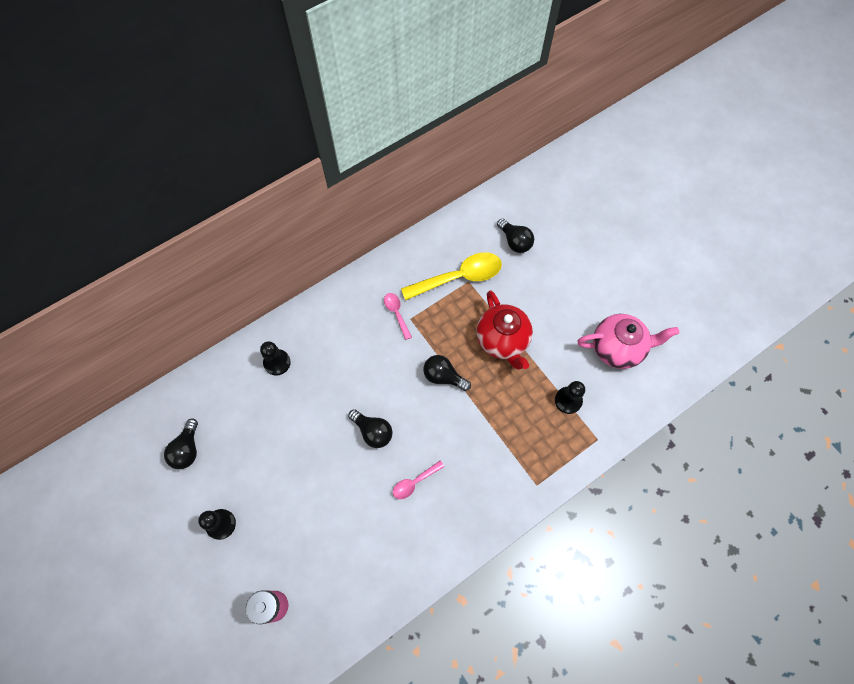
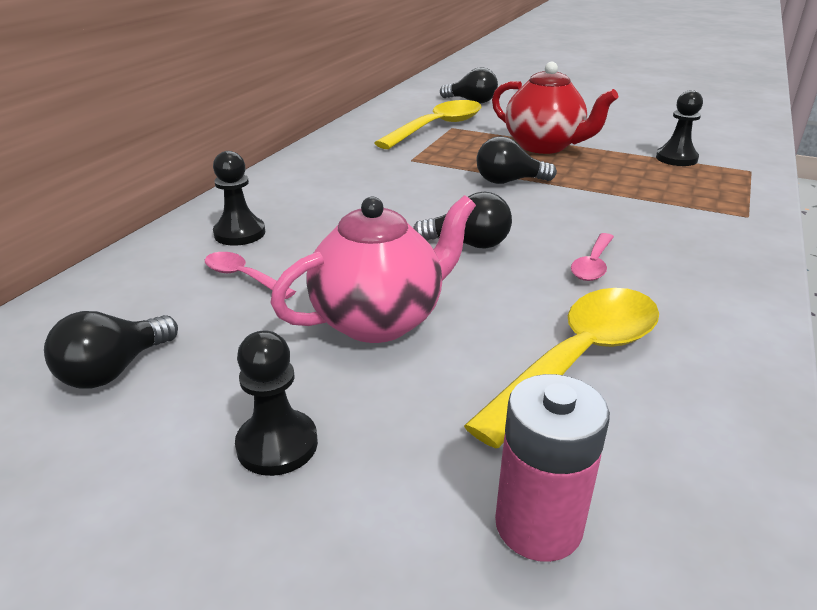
camera: 30 degrees left, 35 degrees down
(187, 449) = (114, 370): black light bulb -> black light bulb turned 60 degrees clockwise
(351, 541) = (579, 358): none -> yellow spoon
(396, 313) = (388, 160): pink spoon -> pink spoon (243, 277)
(617, 348) = (669, 123): pink teapot -> pink teapot (379, 320)

